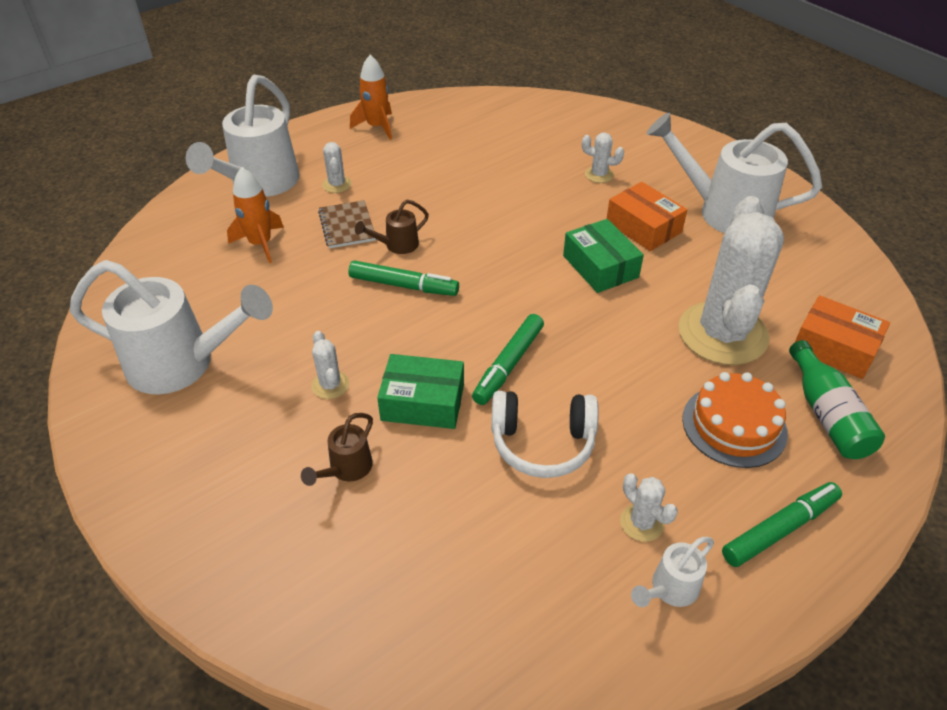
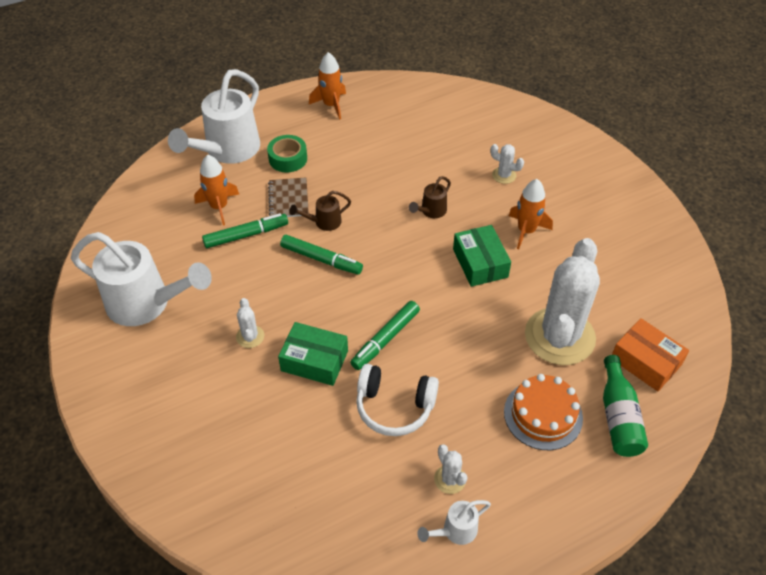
camera: 10 degrees right, 5 degrees up
(337, 184) = (288, 159): white cactus -> green tape
(347, 469) = (249, 405): brown watering can -> brown watering can (431, 211)
(643, 227) = (526, 231): orange box -> orange rocket
(724, 212) = (598, 225): white watering can -> none
(779, 529) = (549, 500): green marker -> green marker (246, 235)

